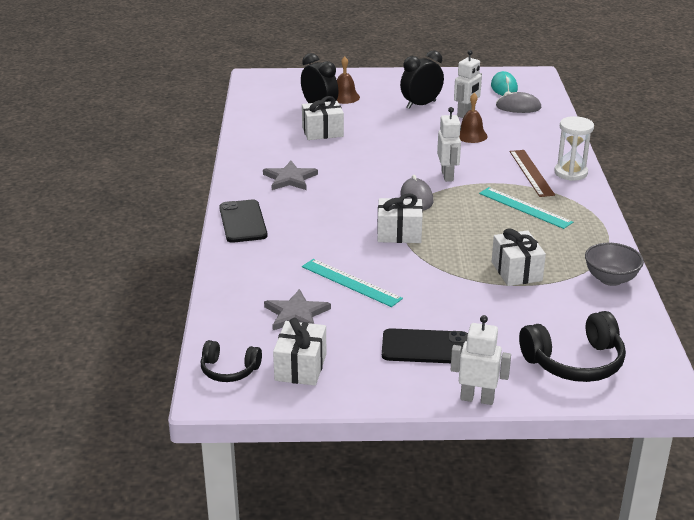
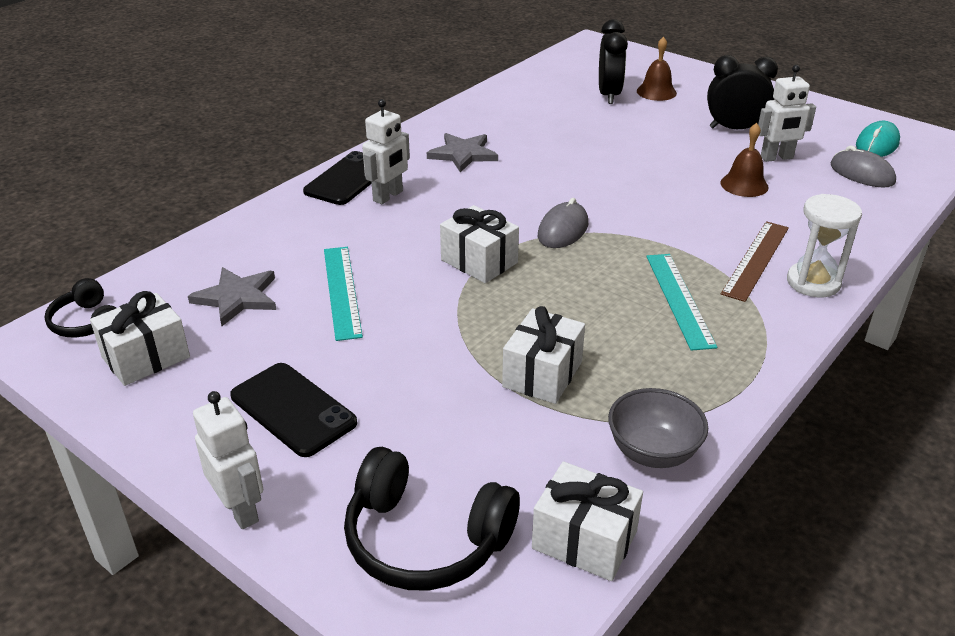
camera: 40 degrees right, 5 degrees up
(322, 132) = (574, 119): white gift -> white gift (584, 540)
(447, 176) = (640, 220): white robot -> white robot (388, 196)

